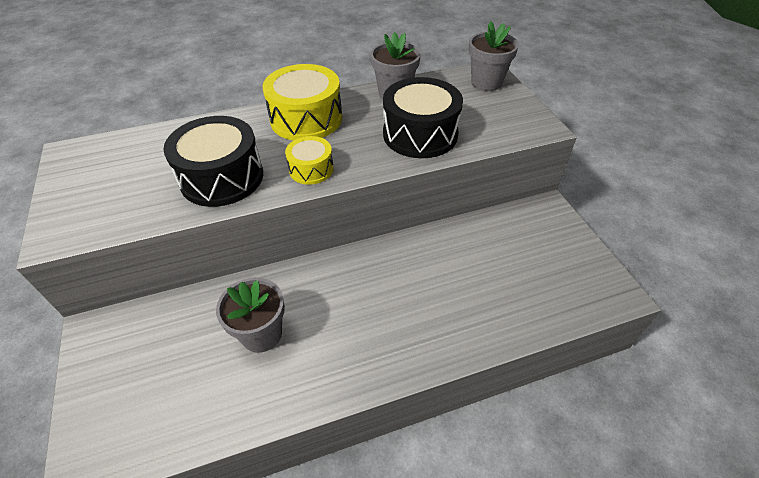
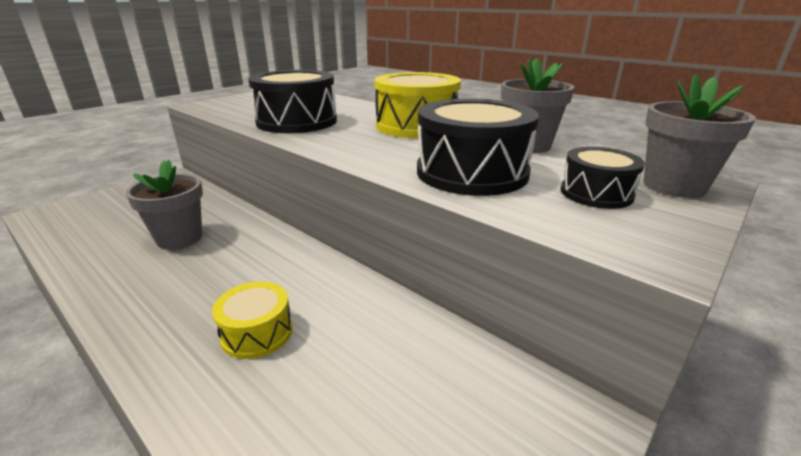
camera: 60 degrees right, 20 degrees down
(311, 169) = (340, 143): yellow drum -> yellow drum (257, 333)
(478, 108) = (596, 193): none -> black drum

